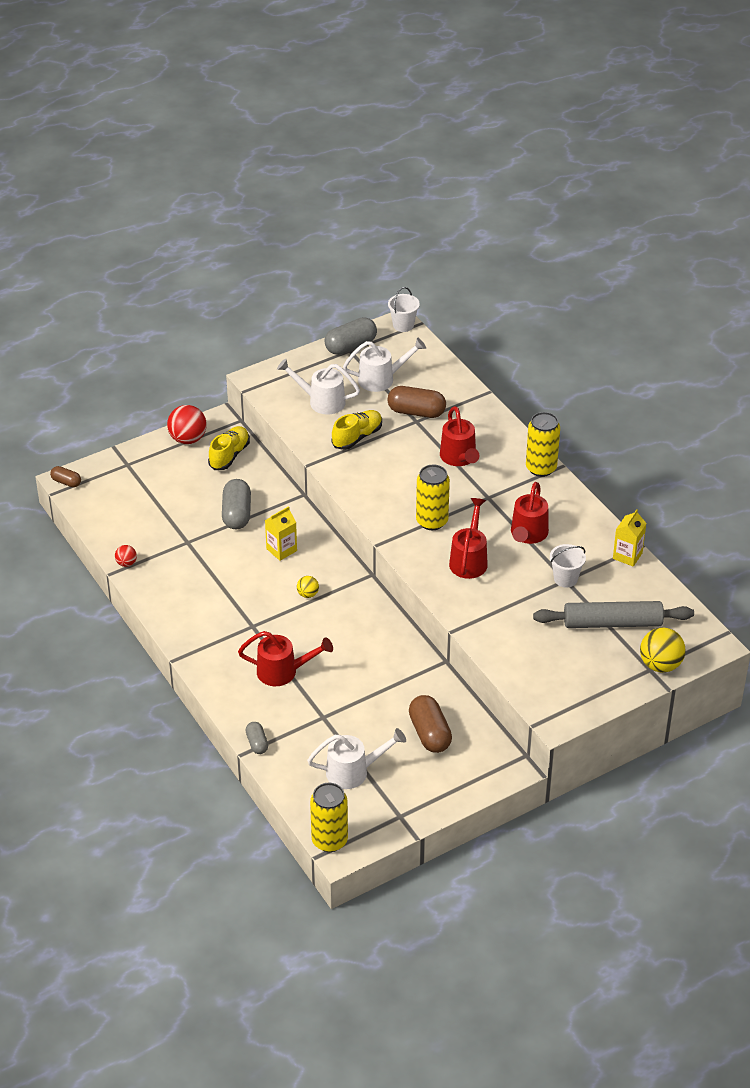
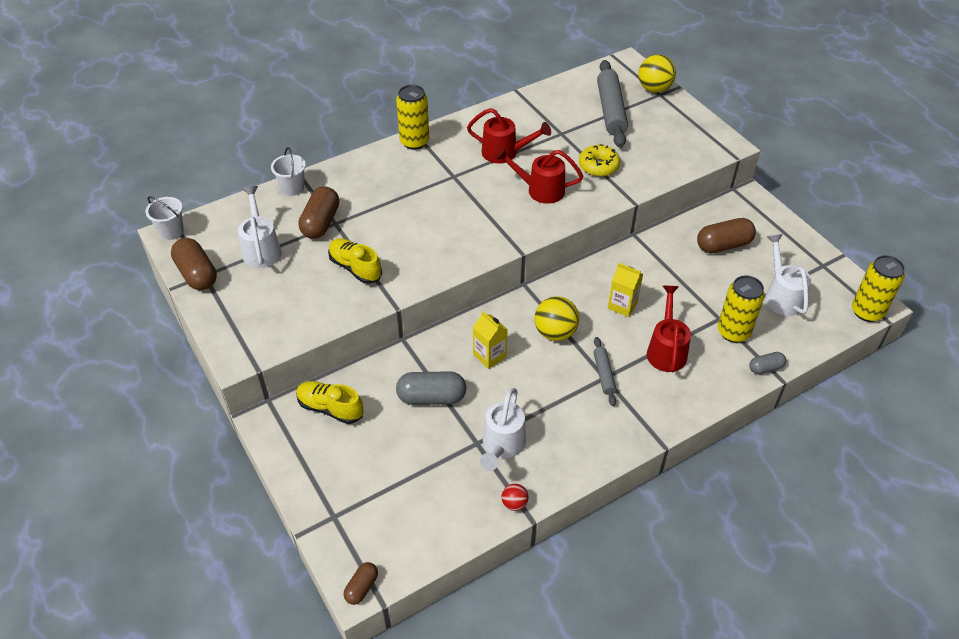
camera: 90 degrees left, 5 degrees up
(188, 439) = (294, 452): red ball -> none
(256, 625) = (604, 374): none -> grey rolling pin
(308, 594) = (555, 332): yellow ball -> yellow ball, size x1.90
(321, 401) = (290, 298): white watering can -> white watering can (502, 446)
(350, 346) = (197, 274): grey capsule -> brown capsule
(432, 521) = (487, 214): yellow can -> yellow can (733, 332)
(459, 458) = (396, 193): red watering can -> none
(510, 606) = (598, 166): none -> yellow donut
(565, 579) = (560, 133): white bucket -> white bucket (292, 188)
(627, 555) = (529, 98): yellow carton -> yellow carton (622, 305)

